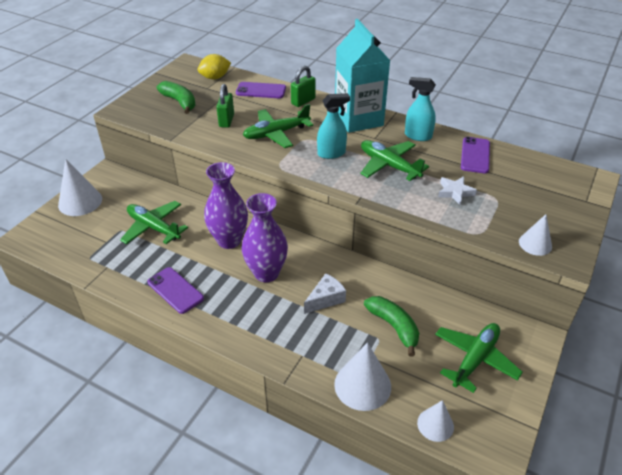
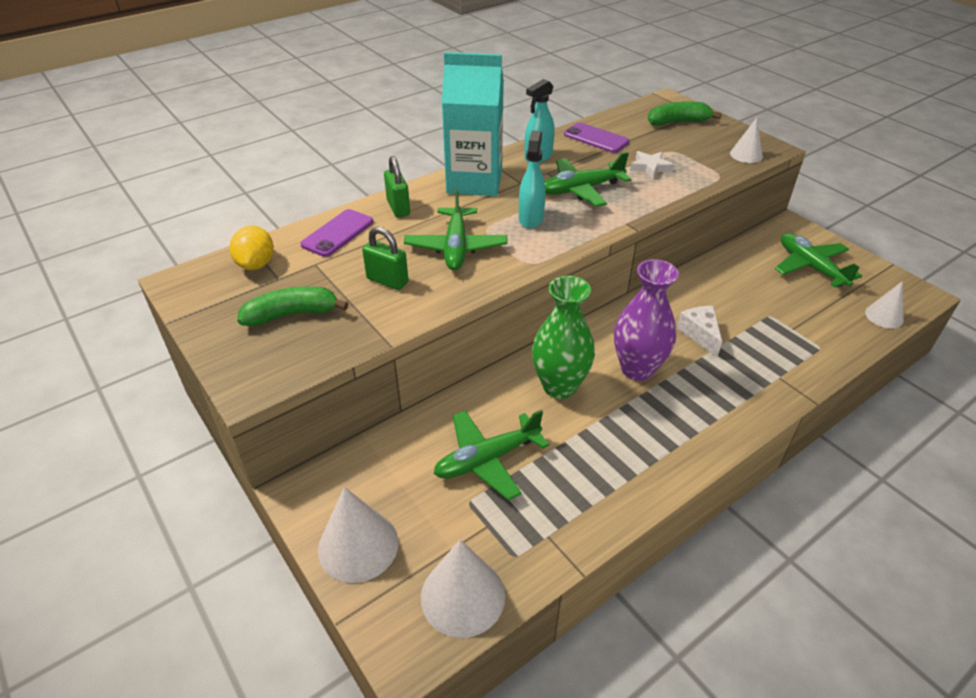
camera: 65 degrees left, 0 degrees up
(175, 290) = (633, 464): purple phone -> none
(229, 240) = (559, 386): purple vase -> green vase
(362, 385) = (830, 346): white cone -> white cone (462, 596)
(394, 327) = (756, 300): green banana -> green banana (678, 122)

